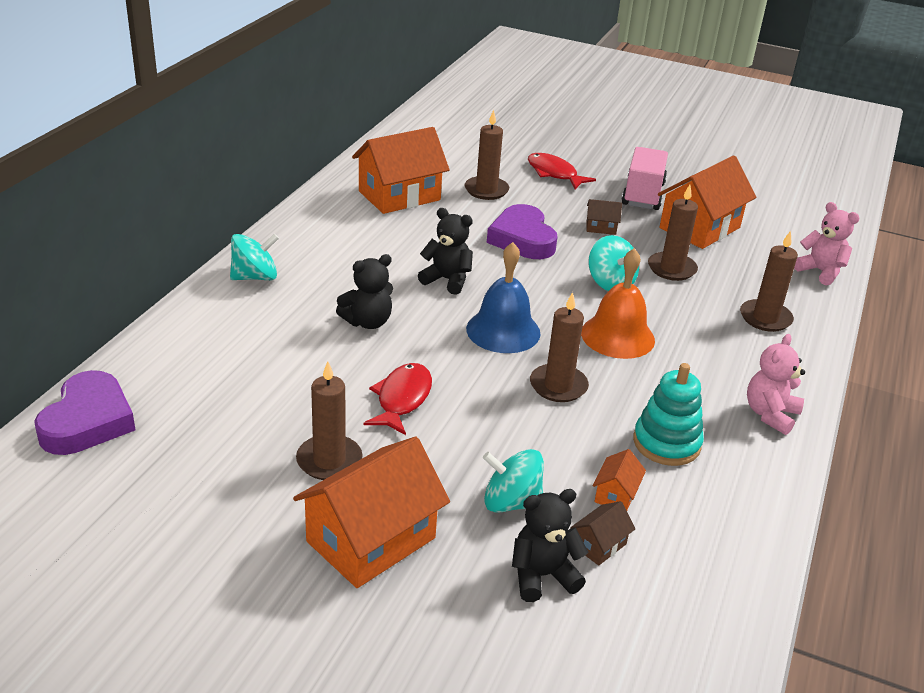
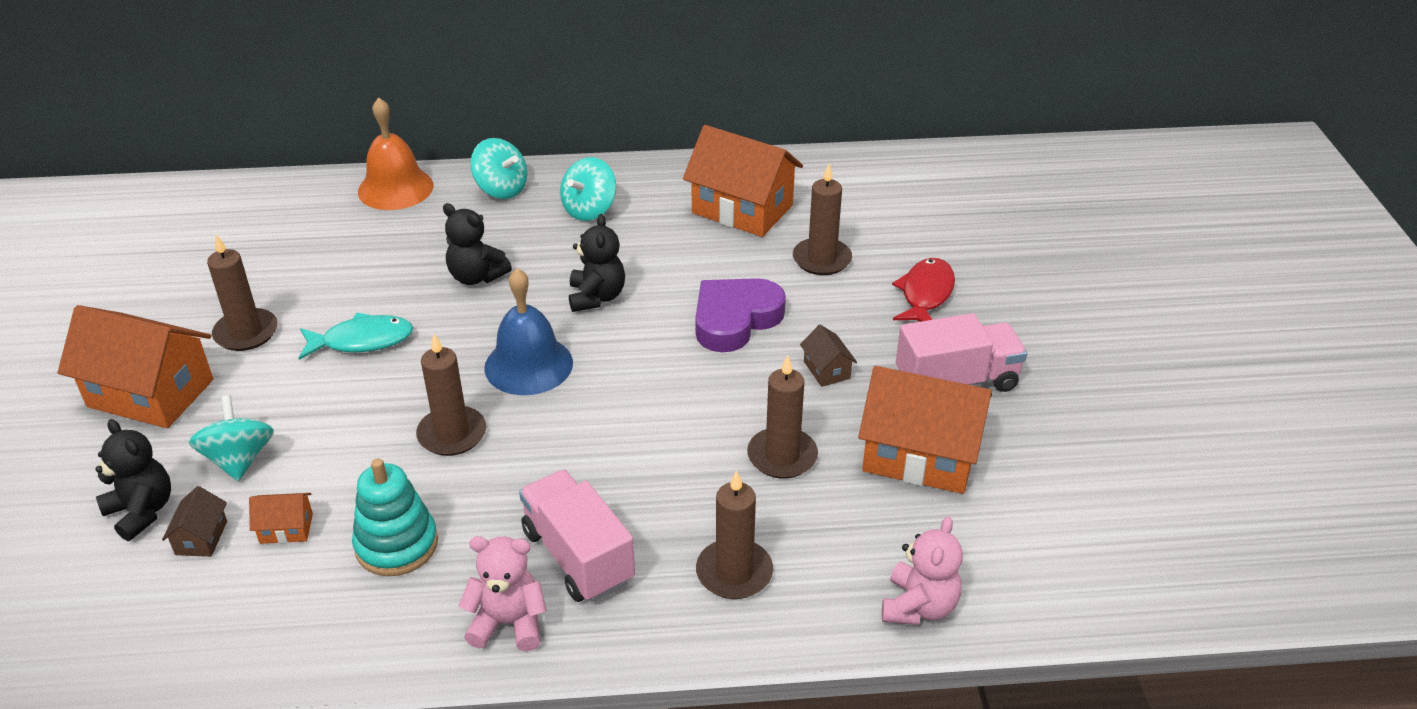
camera: 65 degrees right, 5 degrees up
(88, 421) = (234, 199): purple heart -> none
(402, 399) = (362, 341): red fish -> turquoise fish
(599, 545) = (201, 538): brown house -> brown house turned 75 degrees clockwise
(610, 283) = (698, 414): turquoise spinning top -> turquoise spinning top (589, 210)
(617, 336) = (584, 451): orange bell -> orange bell (395, 188)
(721, 369) = (578, 556): none -> pink truck

